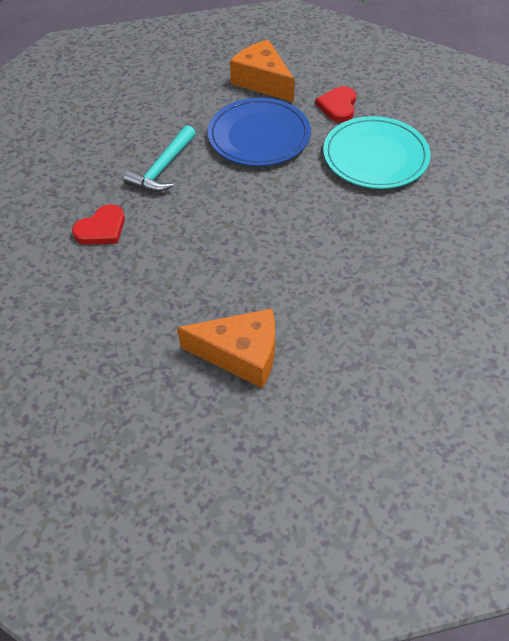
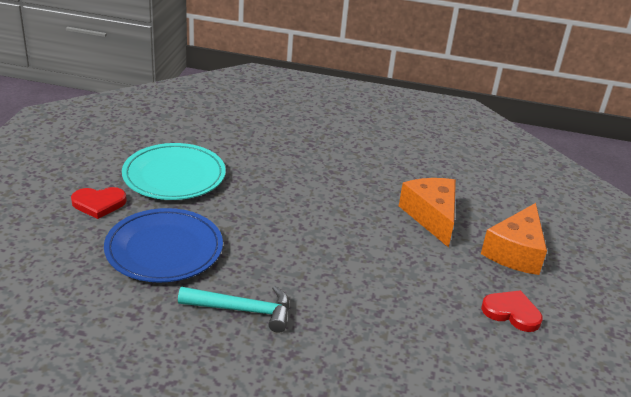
camera: 115 degrees left, 20 degrees down
(101, 229) = (355, 333): red heart -> red heart (511, 312)
(262, 81) = (58, 263): orange cheese -> orange cheese (515, 252)

